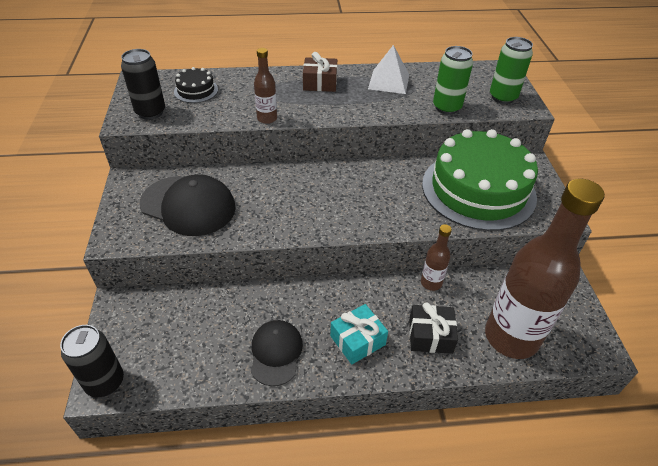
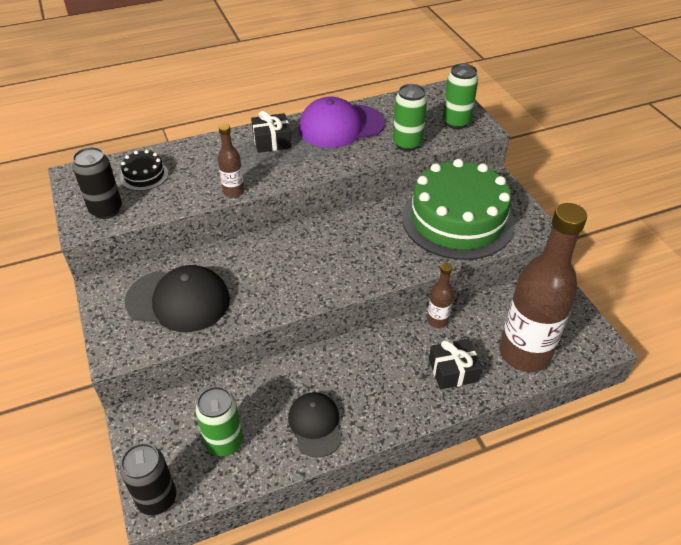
camera: 15 degrees left, 0 degrees up
(186, 346) = (224, 442): none -> green can
(320, 83) = (272, 141): brown gift -> black gift
(357, 340) = (388, 392): turquoise gift -> none
(388, 81) = (341, 126): white pyramid -> purple cap

